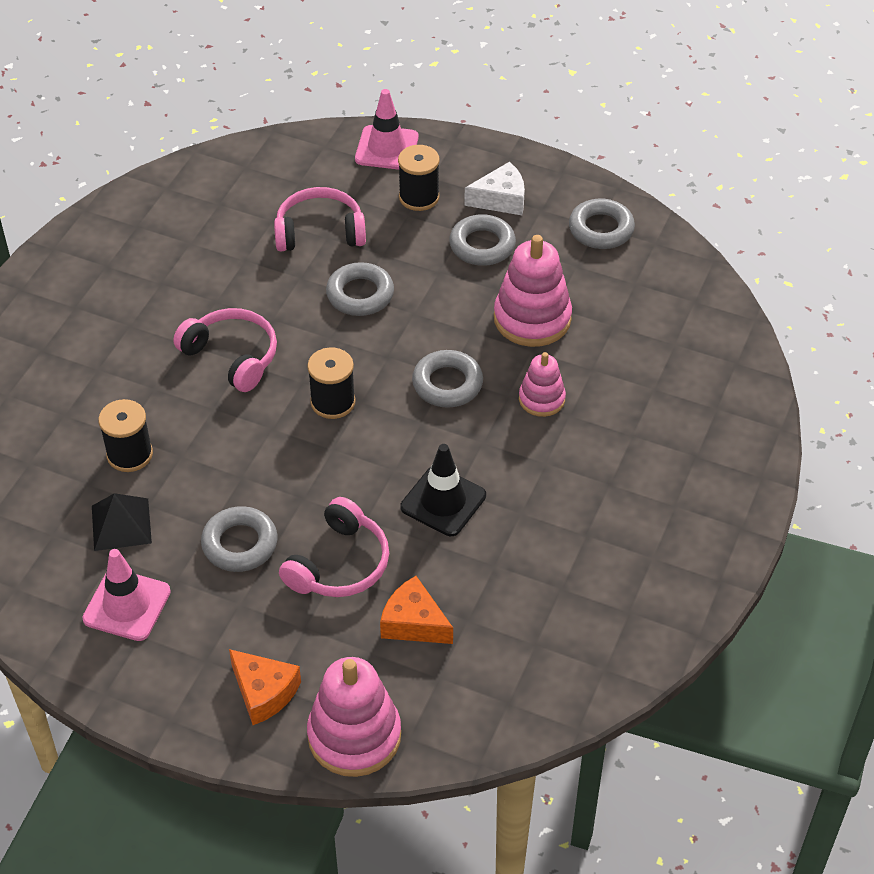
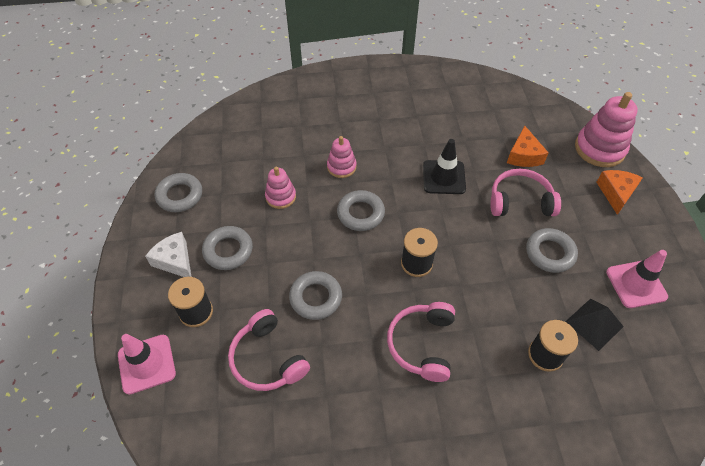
camera: 120 degrees left, 5 degrees up
(532, 319) = (280, 197): pink stacking toy -> pink stacking toy, size x0.58

